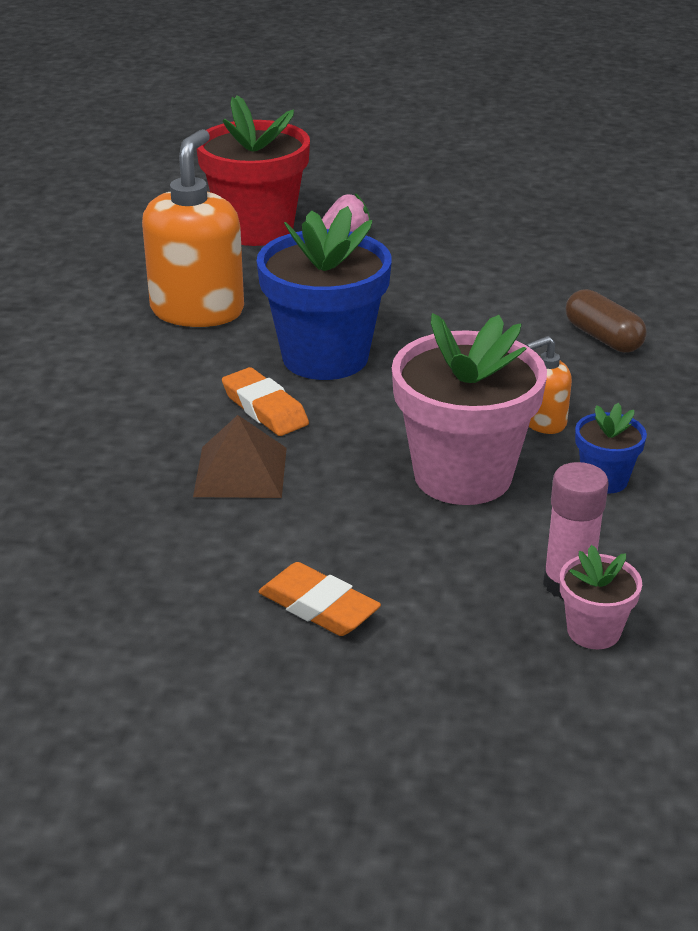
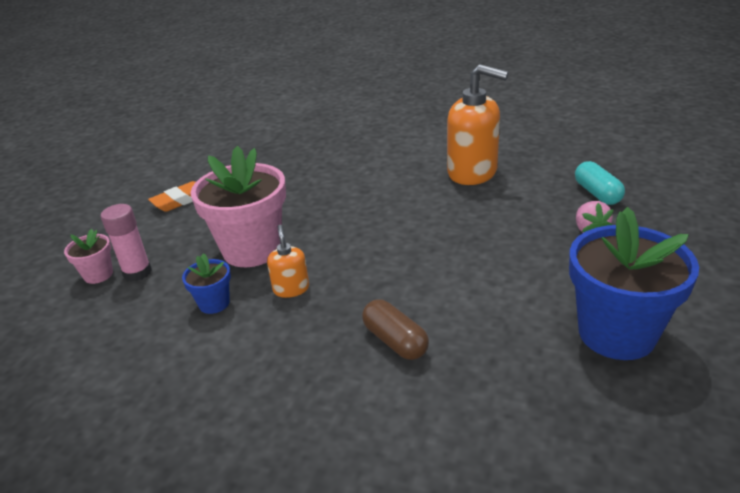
camera: 105 degrees right, 0 degrees up
(240, 471) = (296, 184): brown pyramid -> none
(256, 229) = (597, 193): red flower pot -> turquoise capsule
(264, 408) = (352, 191): orange eraser -> none
(325, 357) = (402, 212): blue flower pot -> blue flower pot (616, 333)
(603, 338) = (395, 341): brown capsule -> brown capsule turned 75 degrees clockwise

